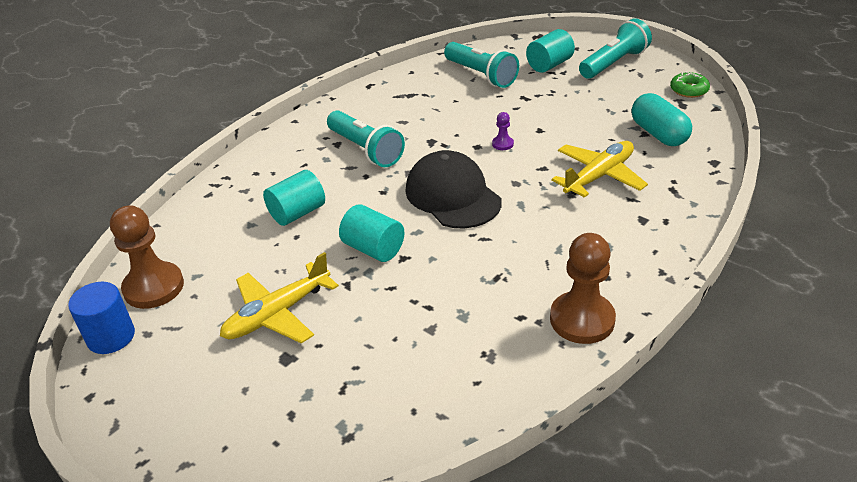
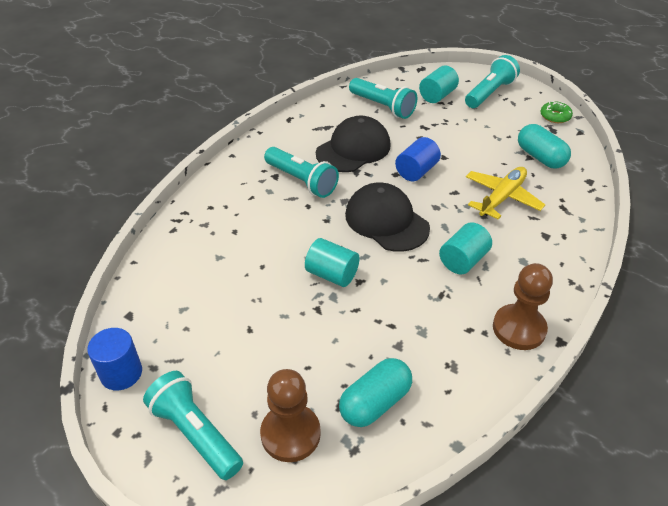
camera: 10 degrees left, 5 degrees up
(154, 287) = (147, 322): brown pawn -> brown pawn (290, 434)
(173, 405) = (195, 433): none -> turquoise flashlight
(277, 314) = (264, 341): yellow plane -> none
(297, 213) = (257, 244): turquoise cylinder -> turquoise cylinder (463, 260)
(386, 388) = (375, 402): none -> turquoise capsule
(434, 118) = (353, 149): none -> black cap
(502, 144) = (416, 171): purple pawn -> blue cylinder

